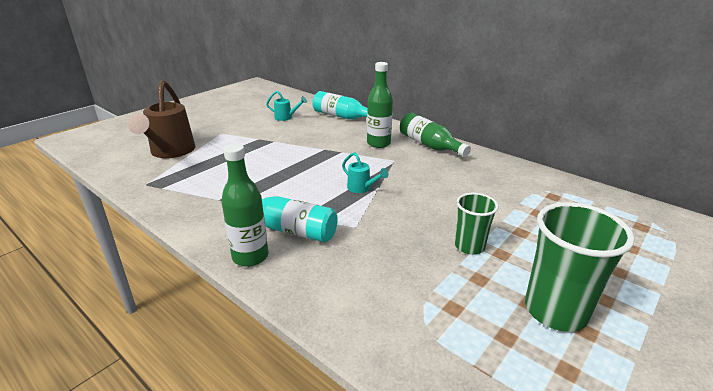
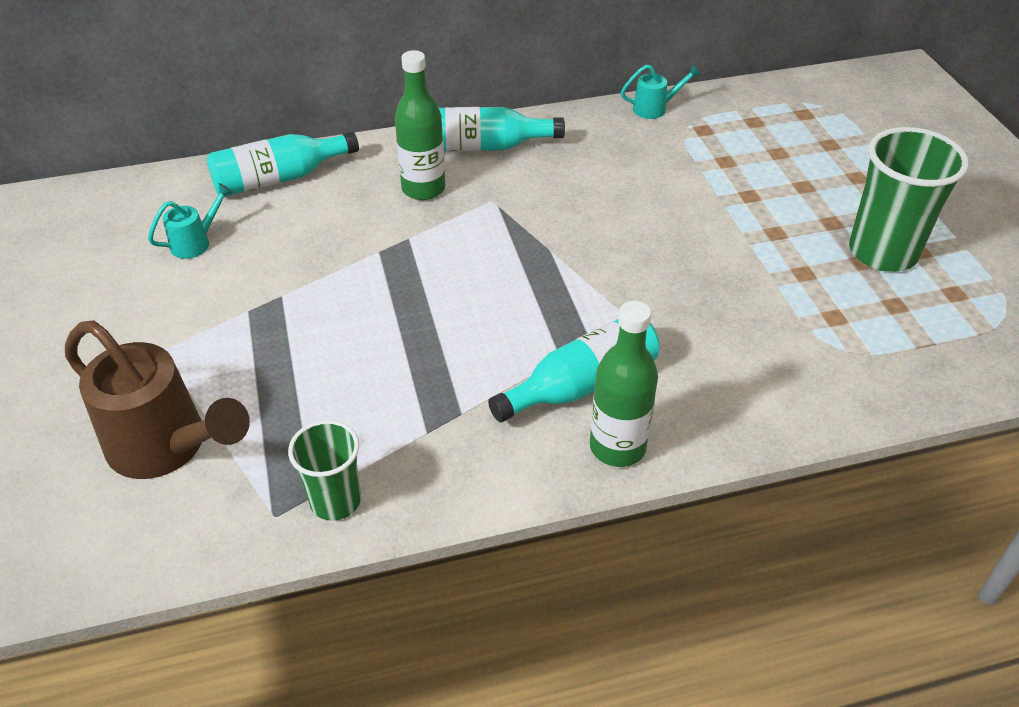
camera: 55 degrees left, 15 degrees up
(362, 188) = (540, 268): turquoise watering can -> turquoise watering can (655, 109)
(429, 145) = (483, 146): green bottle -> turquoise bottle
(469, 246) = (745, 247): green cup -> green cup (335, 501)

